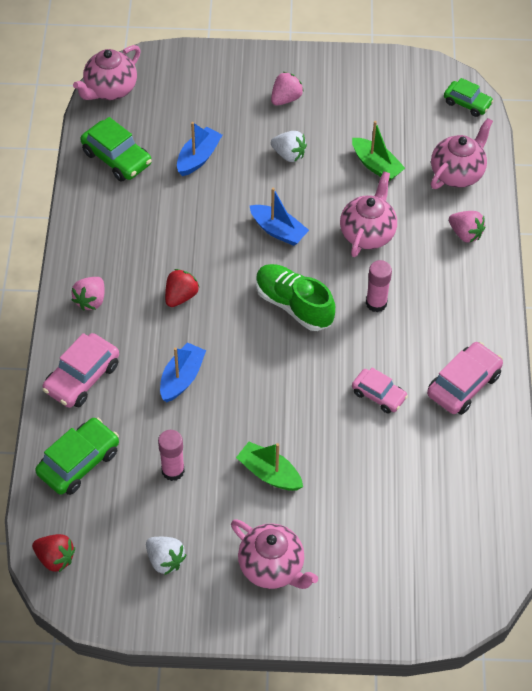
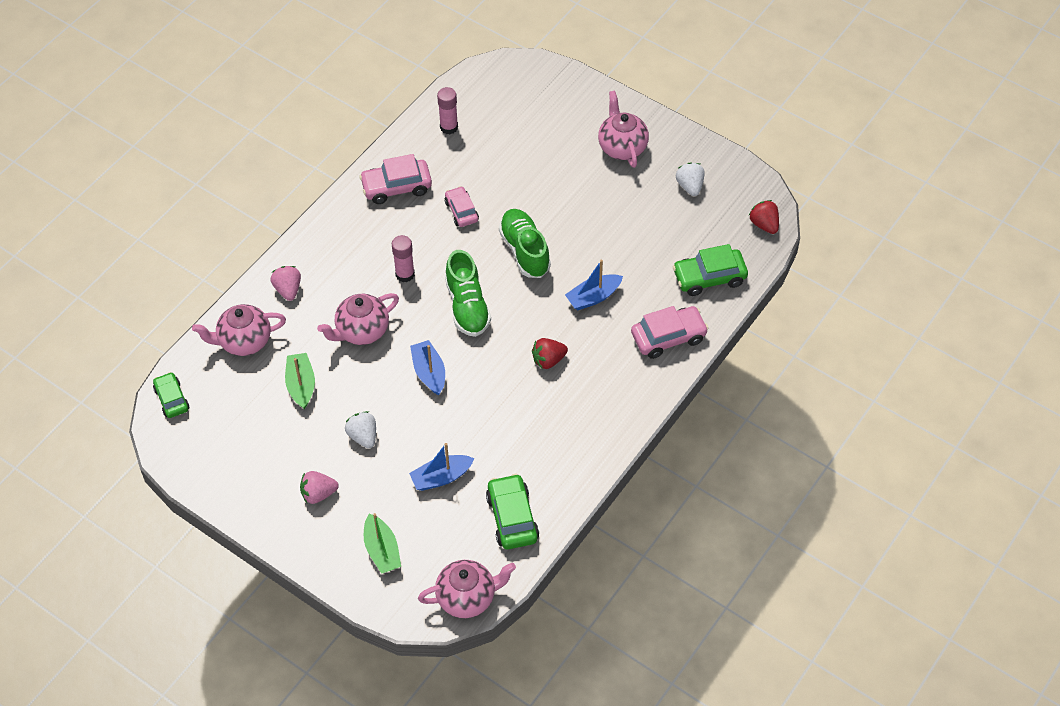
camera: 145 degrees left, 0 degrees up
(91, 300) = (622, 395): pink strawberry -> none
(173, 470) = (645, 237): pink glue stick -> pink glue stick (449, 127)
(269, 473) = (580, 202): green boat -> green boat (382, 550)
(283, 388) = (525, 251): none -> green shoe

